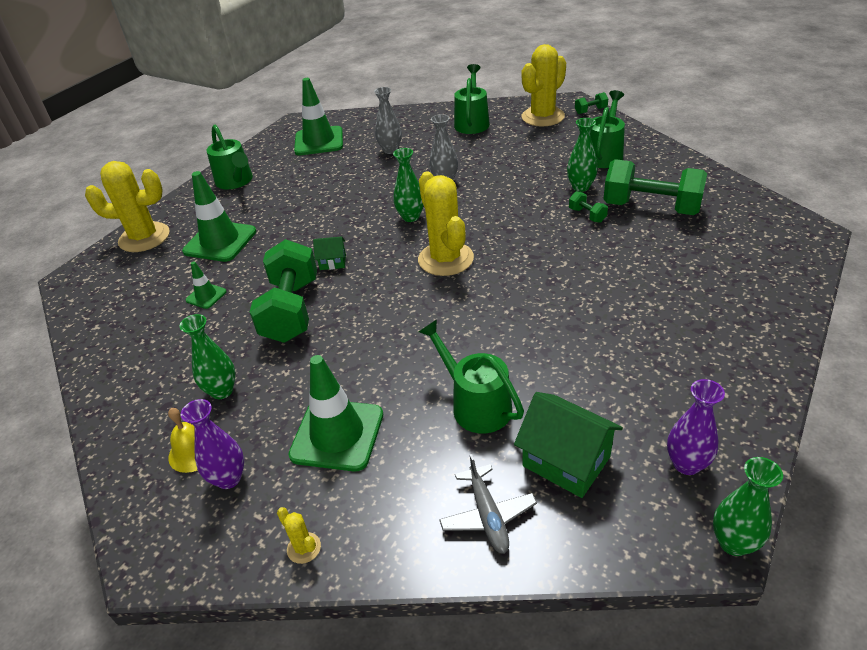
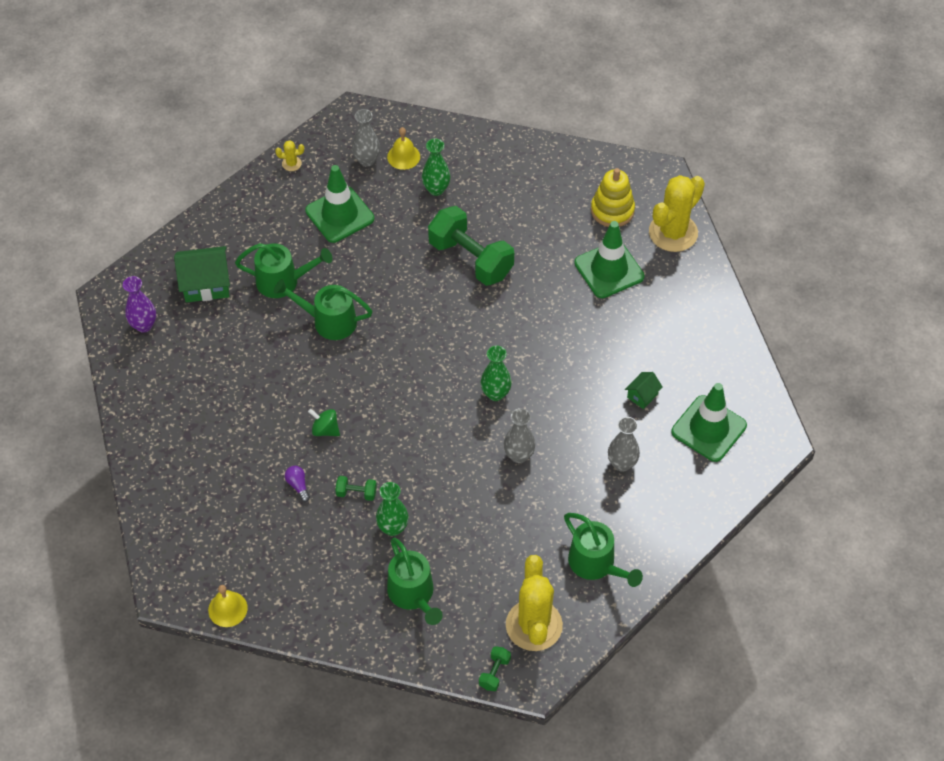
camera: 130 degrees right, 15 degrees up
(146, 276) = (612, 210): none -> yellow stacking toy
(206, 296) = (544, 228): green traffic cone -> none
(229, 478) = (367, 160): purple vase -> grey vase
(236, 181) = (700, 329): green watering can -> green watering can (328, 321)
(333, 262) = (497, 312): green house -> green house (642, 396)
(445, 259) = (418, 371): yellow cactus -> none
(488, 515) = (221, 233): grey plane -> none
(569, 262) = (325, 430): none -> green spinning top
(631, 240) = (298, 485): none -> purple light bulb
(651, 208) = (312, 538): green dumbbell -> none
(733, 543) = (99, 300): green vase -> none
(760, 202) = (227, 609): none -> yellow bell

